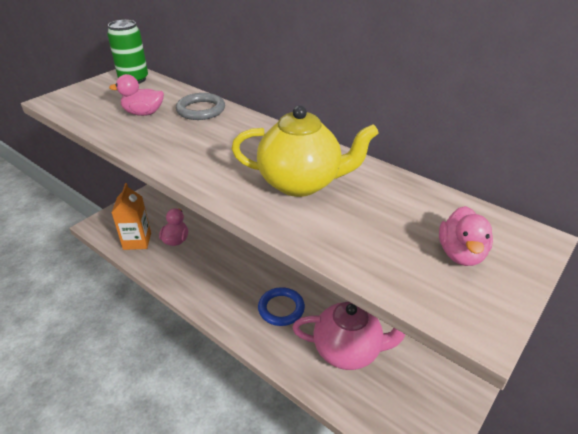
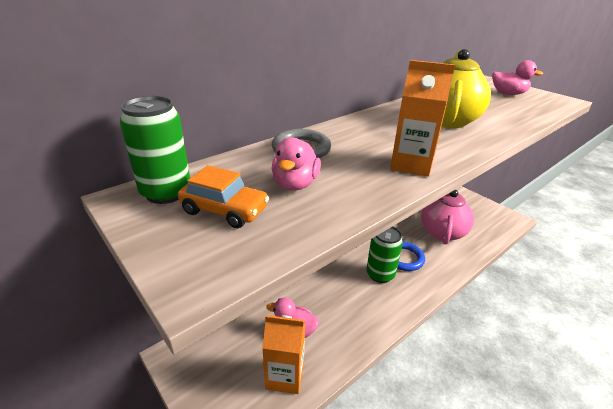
camera: 80 degrees left, 5 degrees down
(113, 97) = (224, 210): none -> orange car
(178, 157) = (411, 165): none -> orange carton
(250, 289) = (380, 274): none -> green can

